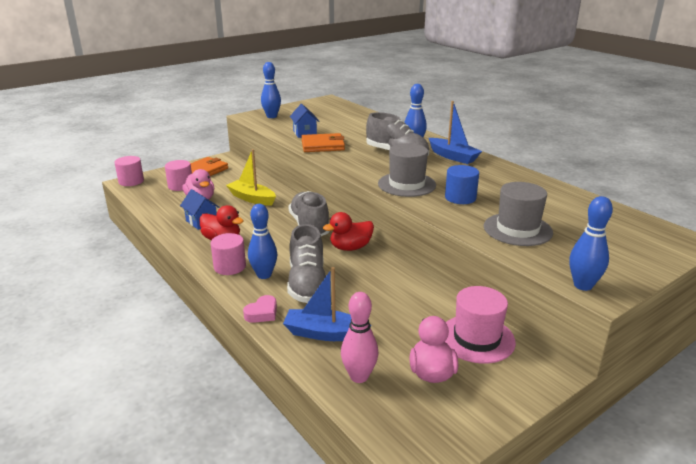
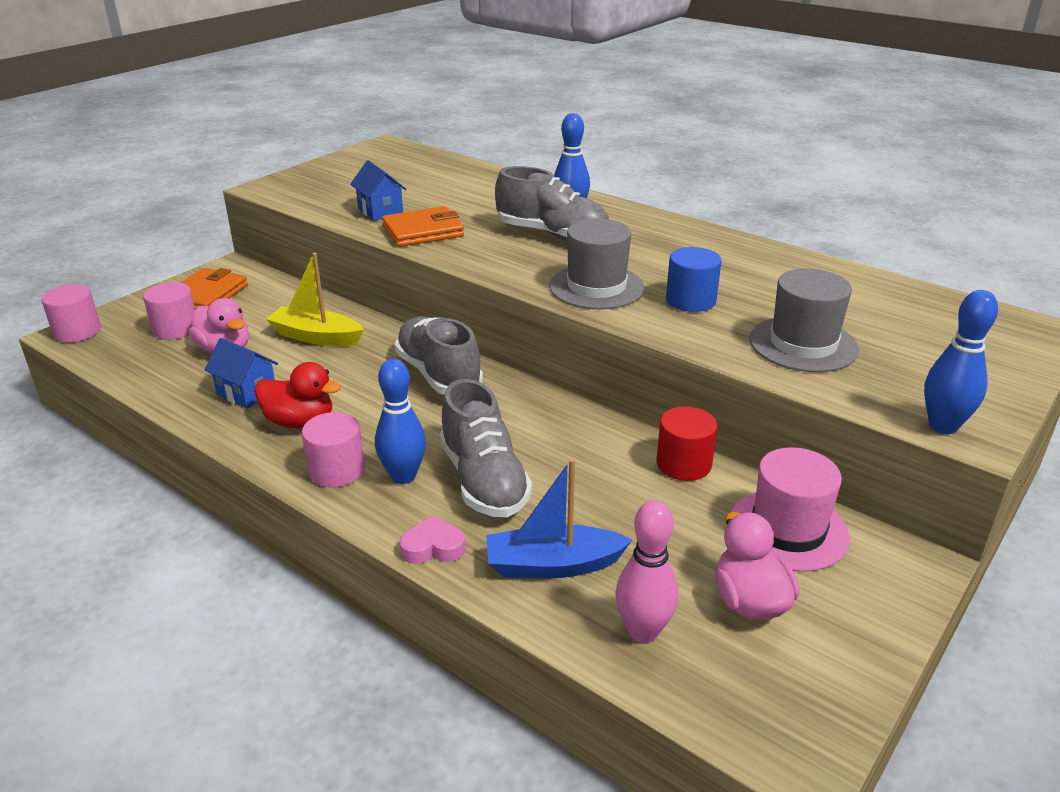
camera: 15 degrees left, 5 degrees up
(262, 313) = (433, 547): pink heart -> pink heart turned 120 degrees counterclockwise
(271, 116) = (306, 185): blue bowling pin -> none
(350, 247) = (523, 404): red duck -> none
(430, 293) = (683, 464): none -> red cylinder
(453, 156) = (641, 229): blue boat -> none

